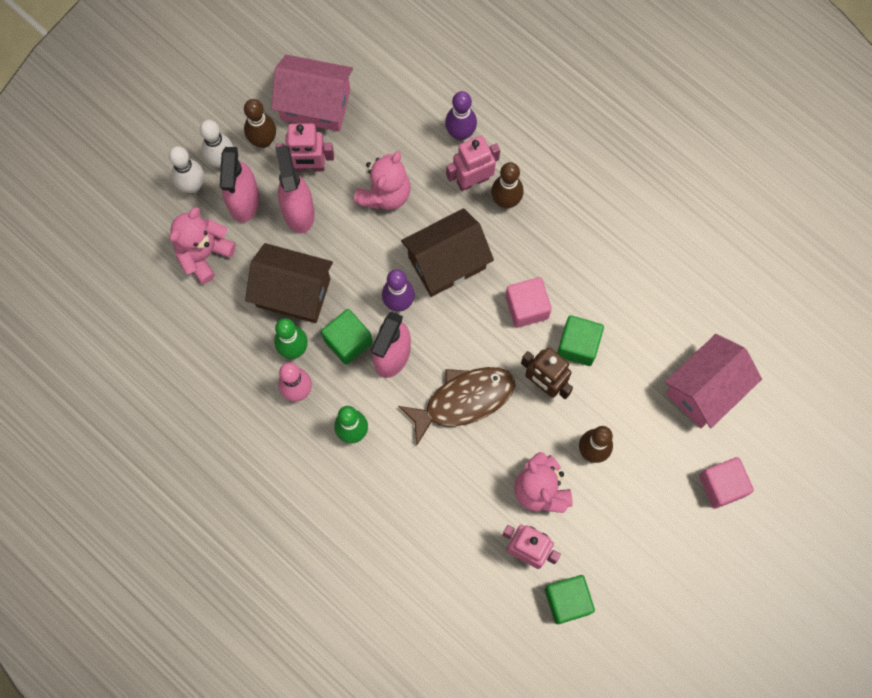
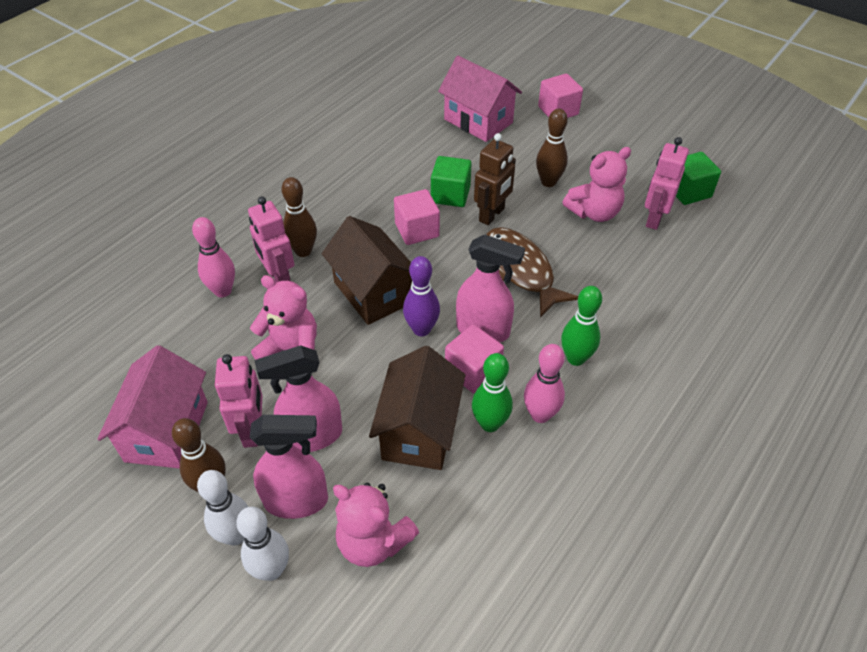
camera: 95 degrees left, 25 degrees down
(348, 341) = (472, 371): green cube -> pink cube
(460, 133) = (223, 291): purple bowling pin -> pink bowling pin

